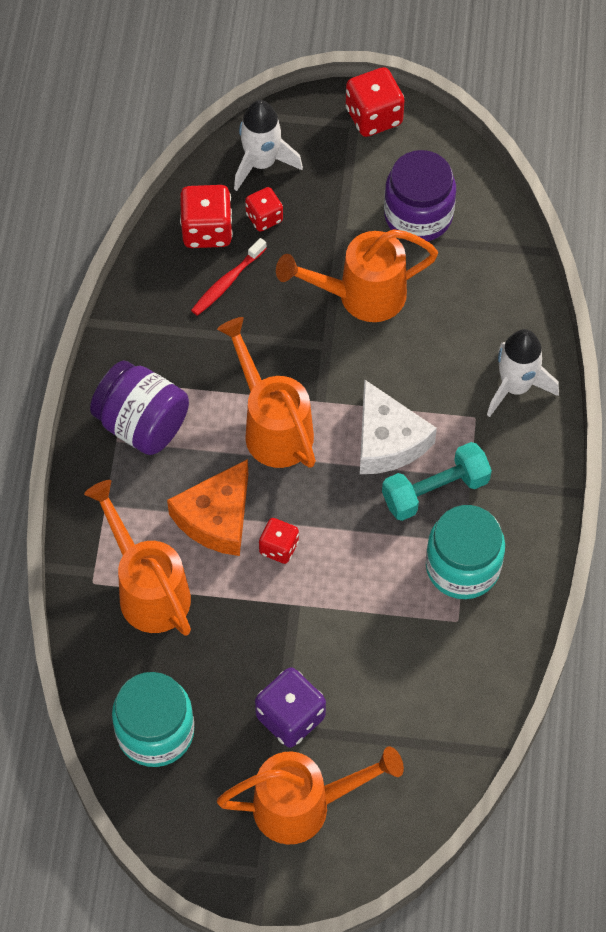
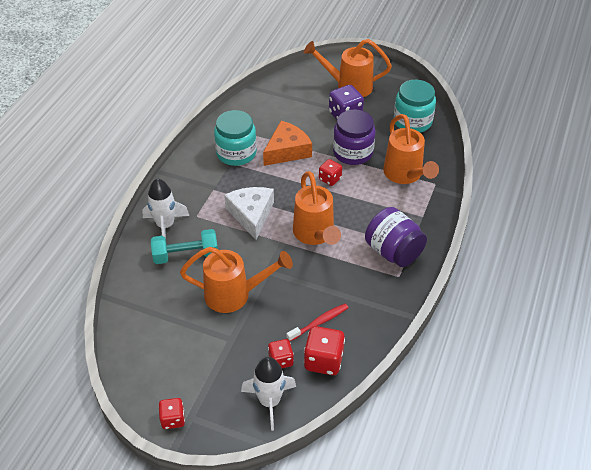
camera: 165 degrees left, 15 degrees down
(216, 517) = (360, 198): orange cheese -> orange cheese (287, 151)
(373, 116) = (173, 419): red dice -> red dice, size x0.62
(418, 215) = (174, 338): purple jar -> purple jar (353, 152)
(435, 491) = (235, 187): turquoise dumbbell -> turquoise dumbbell (186, 255)

